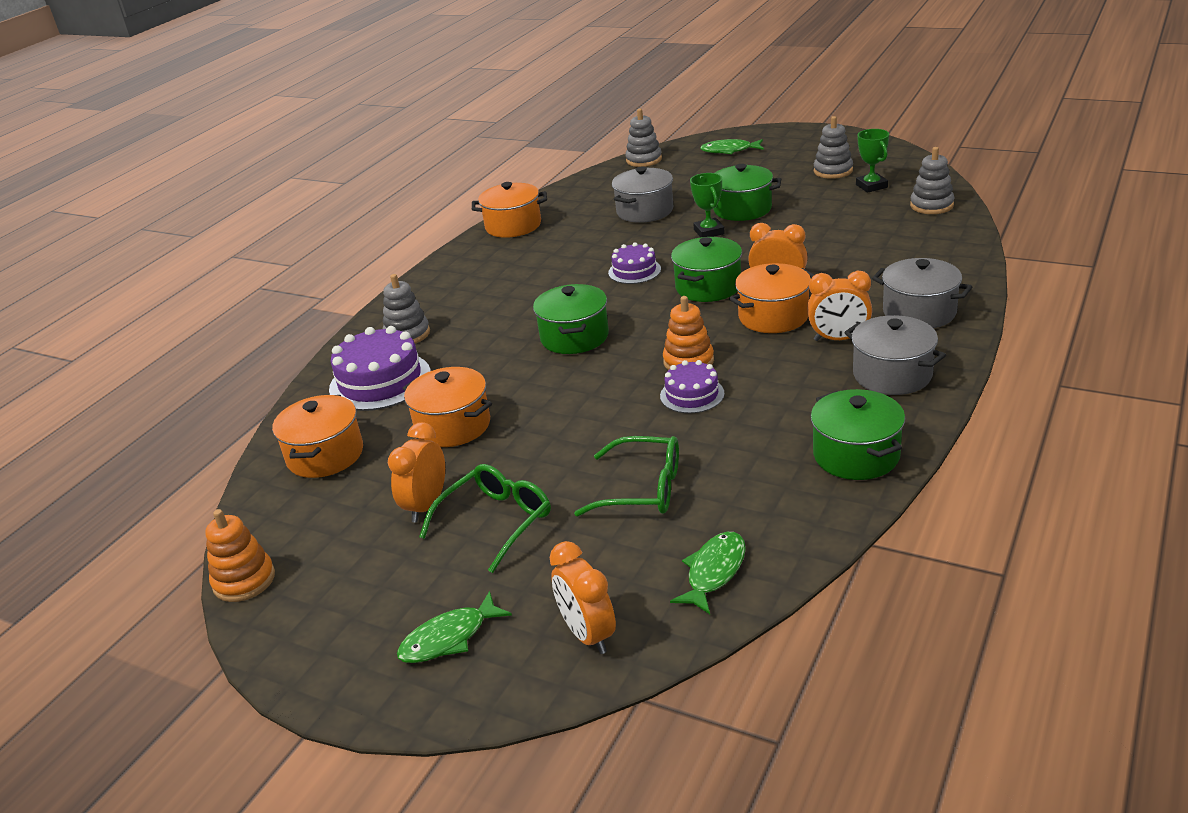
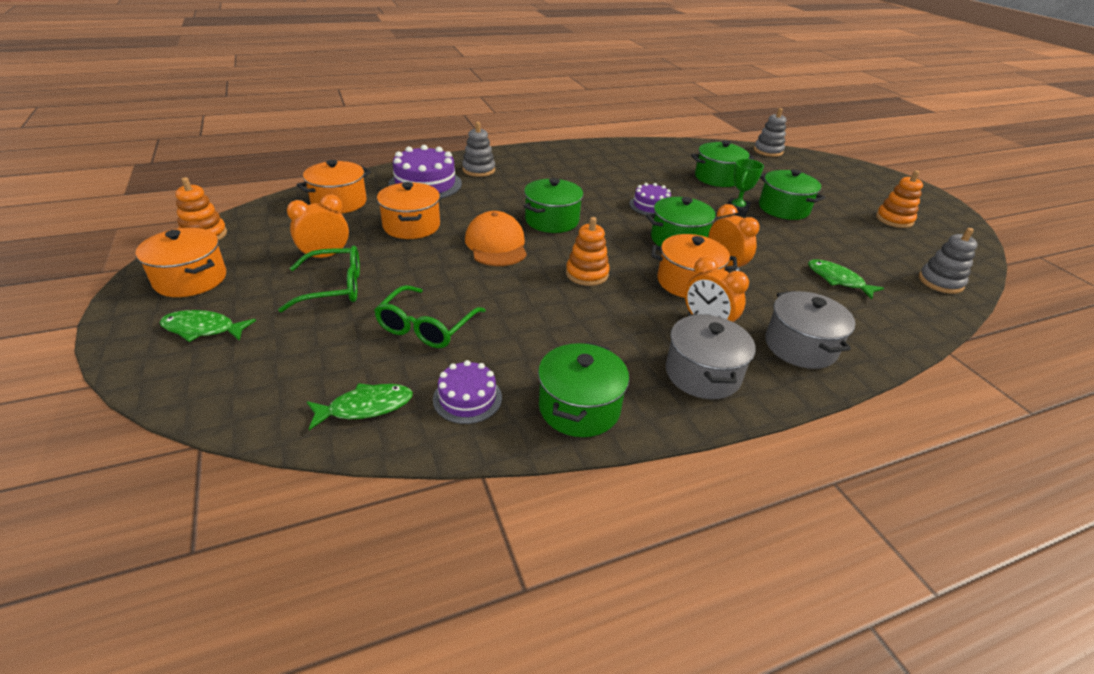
camera: 35 degrees right, 5 degrees up
(513, 226) = (628, 147): orange pot -> orange pot (190, 279)
(567, 389) = (496, 244): none -> orange cap
(588, 635) = (248, 384): orange clock -> none
(642, 489) = (426, 327): green glasses -> green glasses turned 60 degrees clockwise
(645, 211) = (717, 178): grey pot -> green pot
(692, 395) = (553, 294): purple cake -> purple cake (467, 398)
(729, 150) = (836, 172): green fish -> green fish (838, 280)
(833, 171) = (894, 220): grey stacking toy -> orange stacking toy
(871, 186) = (909, 244): green trophy -> none

